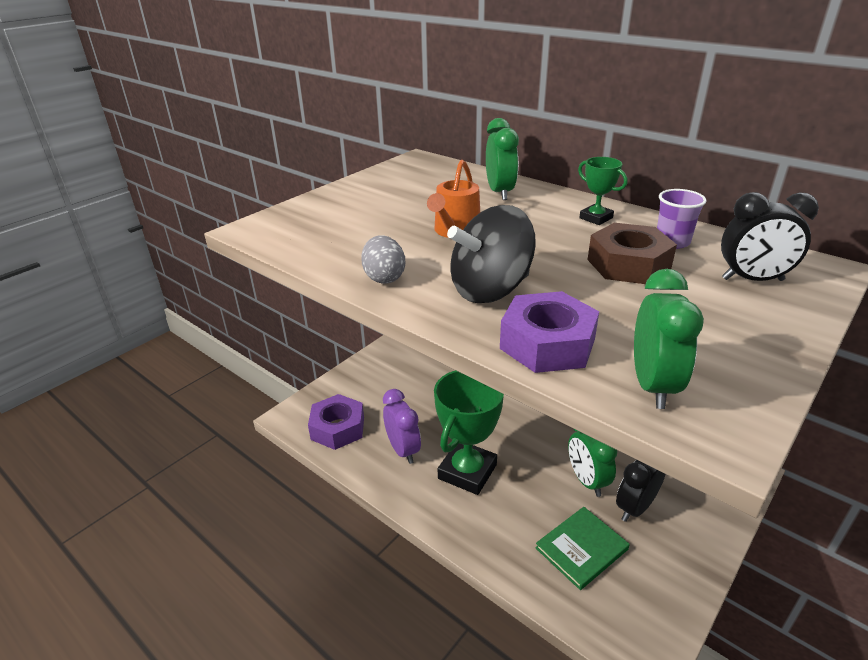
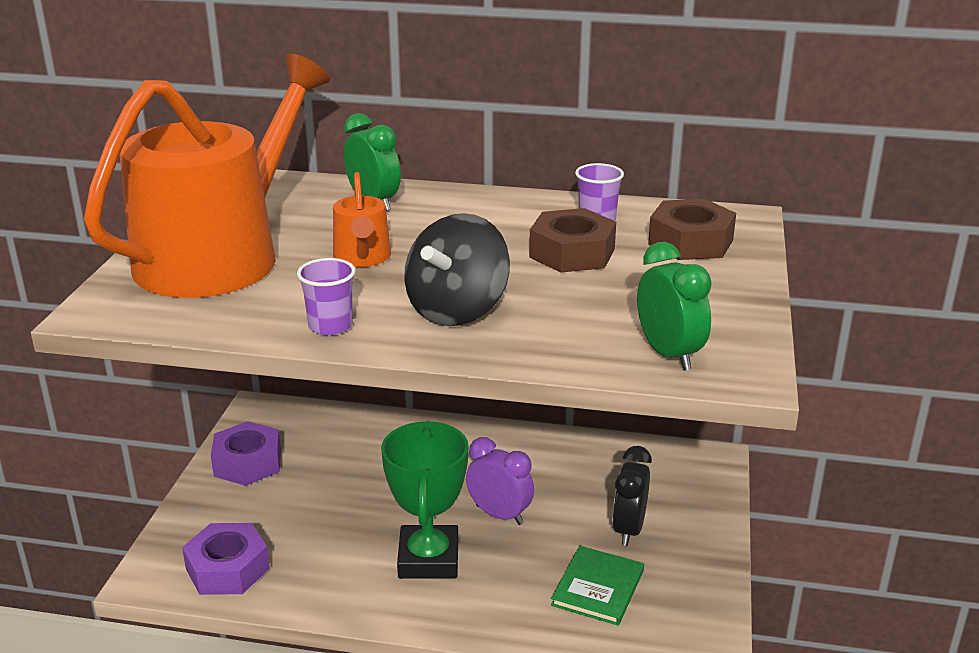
camera: 30 degrees left, 5 degrees down
(361, 208) = (219, 256): none -> orange watering can
(384, 277) = (330, 326): grey egg -> purple cup
(403, 450) = (333, 563): purple clock -> purple clock (499, 515)
(547, 344) = (554, 345): purple nut -> purple nut (247, 463)
(587, 480) = (566, 521): green clock -> none
(596, 218) = (504, 211): green trophy -> none
(752, 279) = (690, 242): black clock -> brown nut

